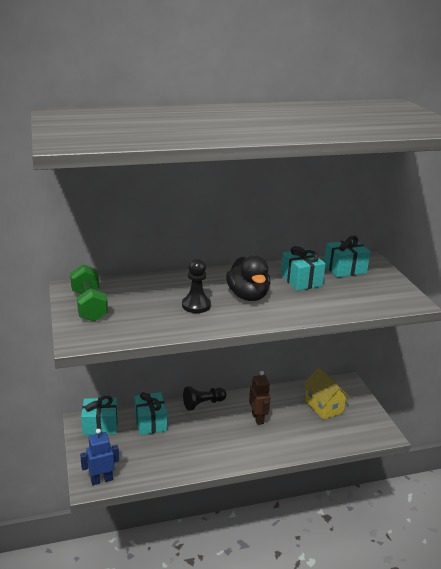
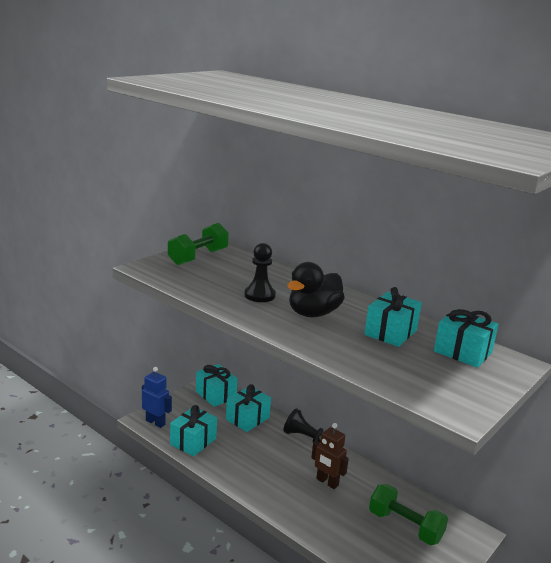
camera: 55 degrees right, 5 degrees down
(150, 467) = (193, 441): none -> turquoise gift
(258, 418) = (327, 482): brown robot -> brown robot turned 90 degrees clockwise
(324, 406) = (405, 526): yellow house -> green dumbbell

